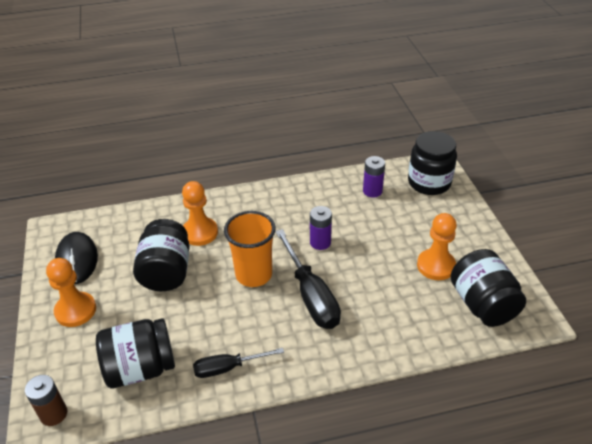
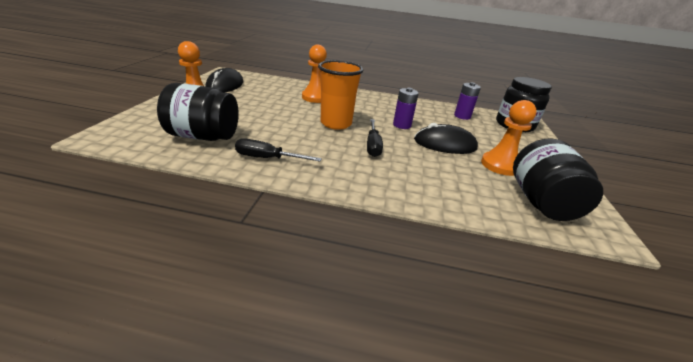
camera: 20 degrees right, 10 degrees down
(54, 414) = (116, 135): brown battery -> none
(166, 272) = (275, 105): black jar -> none
(311, 295) = (373, 146): black screwdriver -> black screwdriver, size x0.61
(375, 256) = (445, 144): none -> black mouse

